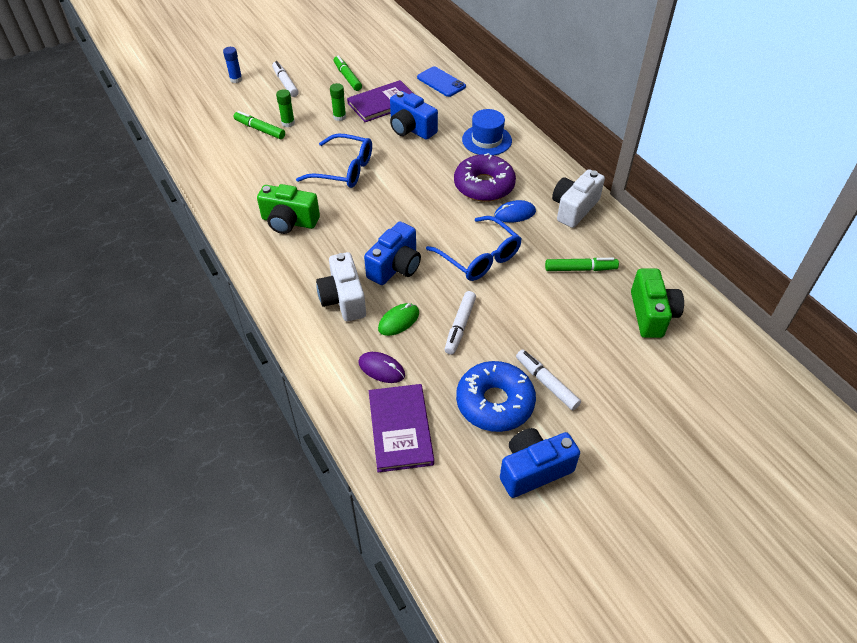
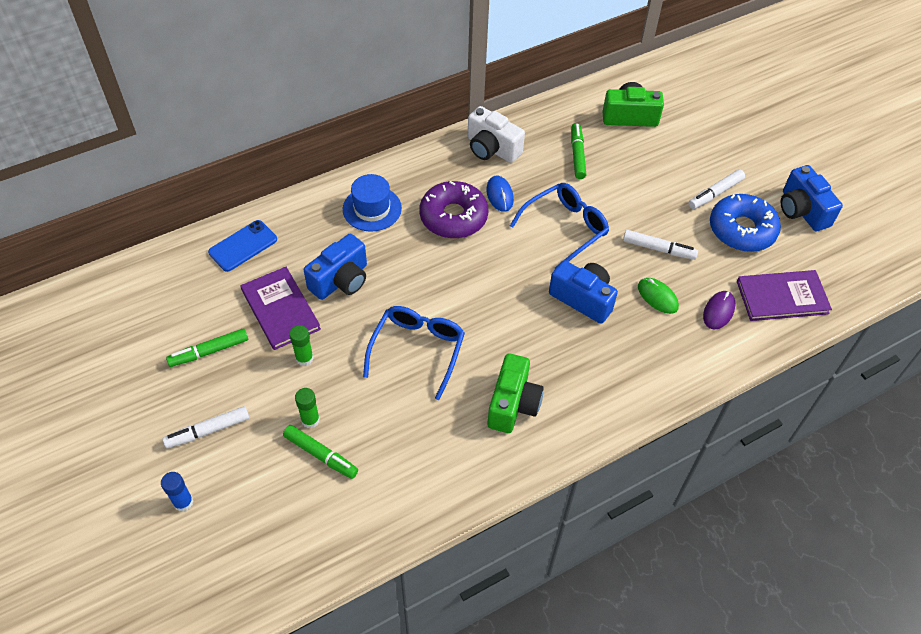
camera: 90 degrees left, 5 degrees up
(260, 129) = (321, 455): green marker -> green marker turned 90 degrees counterclockwise
(343, 299) = (633, 344): white camera -> none

